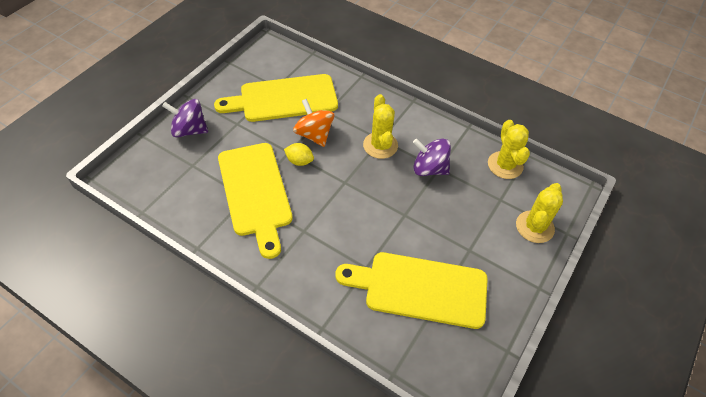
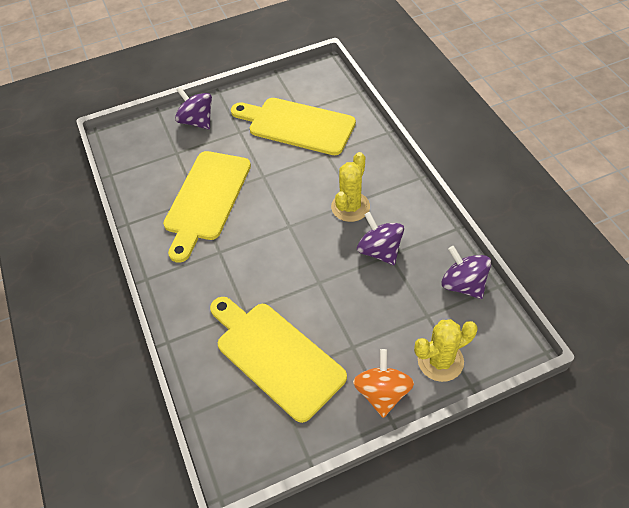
camera: 40 degrees right, 0 degrees up
(299, 161) = (265, 188): yellow lemon -> none
(314, 135) = (297, 170): orange spinning top -> orange spinning top (382, 393)
(505, 165) = (463, 284): yellow cactus -> purple spinning top

